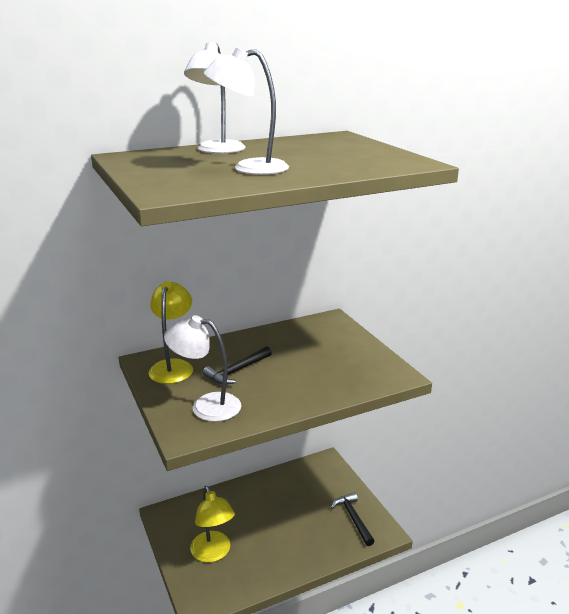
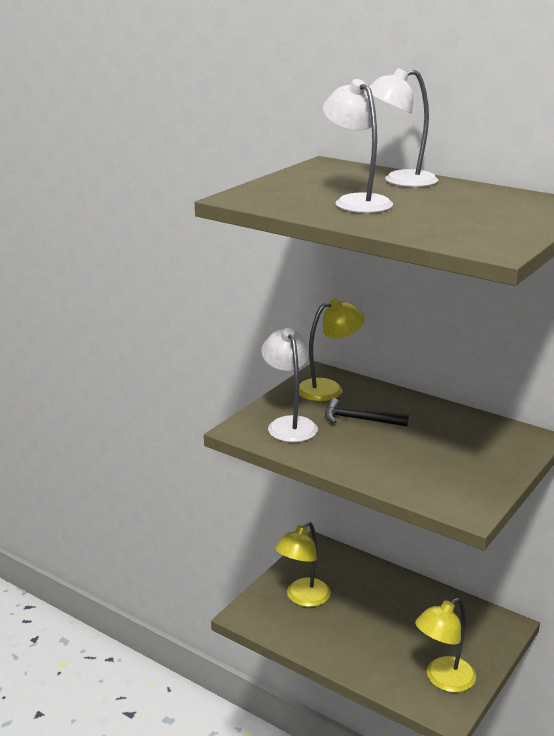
camera: 60 degrees right, 0 degrees up
(353, 518) = (443, 680): black hammer -> yellow lamp

